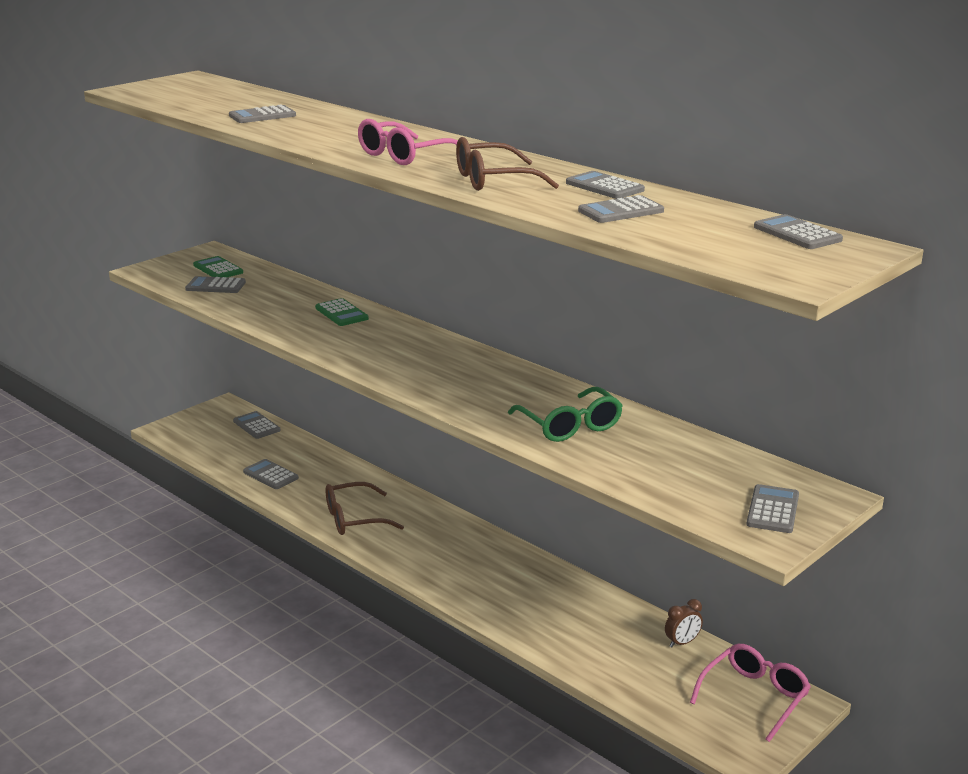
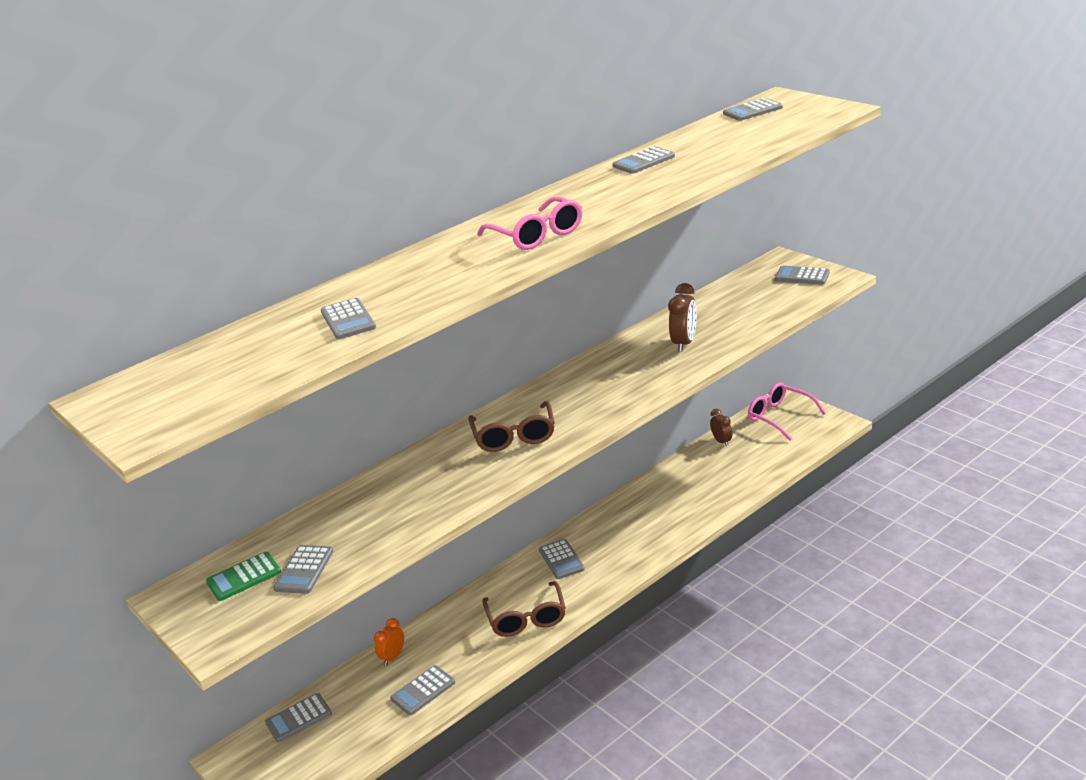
camera: 80 degrees left, 5 degrees up
(317, 457) = (393, 657): none -> orange clock
(341, 313) = (422, 470): green calculator -> none
(493, 180) = (622, 196): brown glasses -> brown glasses (514, 436)
(570, 426) = (684, 343): green glasses -> brown clock
(621, 211) = (706, 154): grey calculator -> grey calculator (561, 560)

